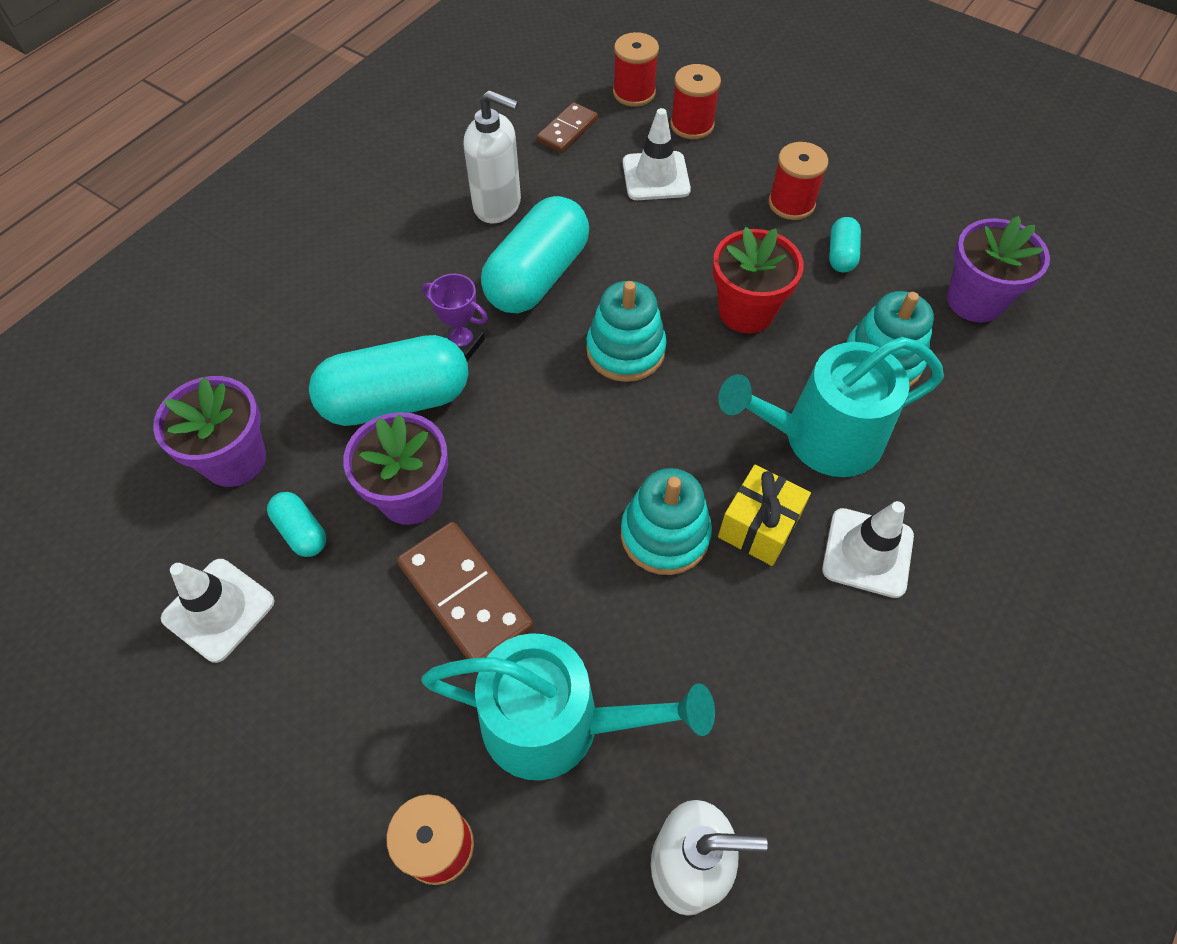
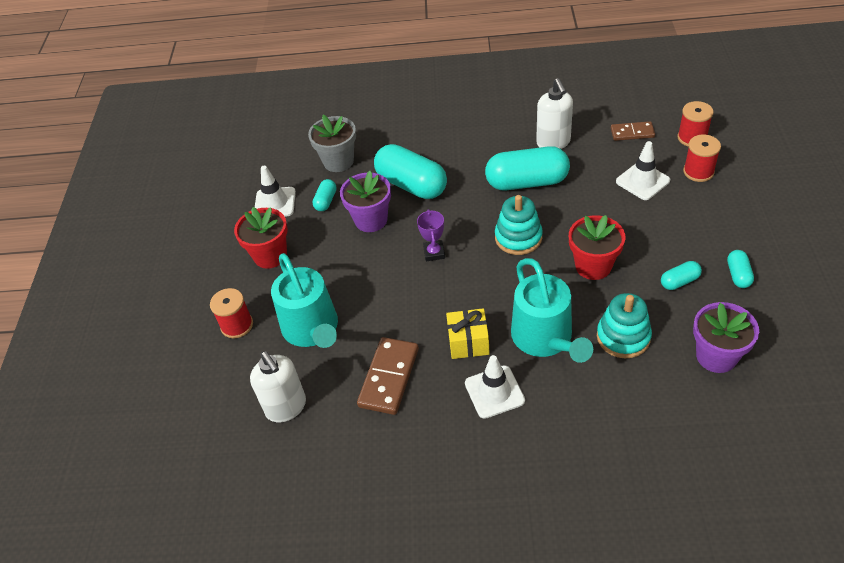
camera: 60 degrees right, 10 degrees down
(235, 460) = (338, 161): purple flower pot -> grey flower pot
(332, 691) = (270, 255): none -> red flower pot
(462, 344) = (461, 184): purple trophy -> purple trophy (434, 253)
(465, 596) = (342, 266): brown domino -> brown domino (388, 377)
(665, 534) = (431, 311): turquoise stacking toy -> none
(791, 203) = (692, 241): red spool -> none
(821, 438) = (545, 338): turquoise watering can -> turquoise watering can turned 150 degrees counterclockwise
(875, 203) = (738, 275): none -> turquoise capsule

